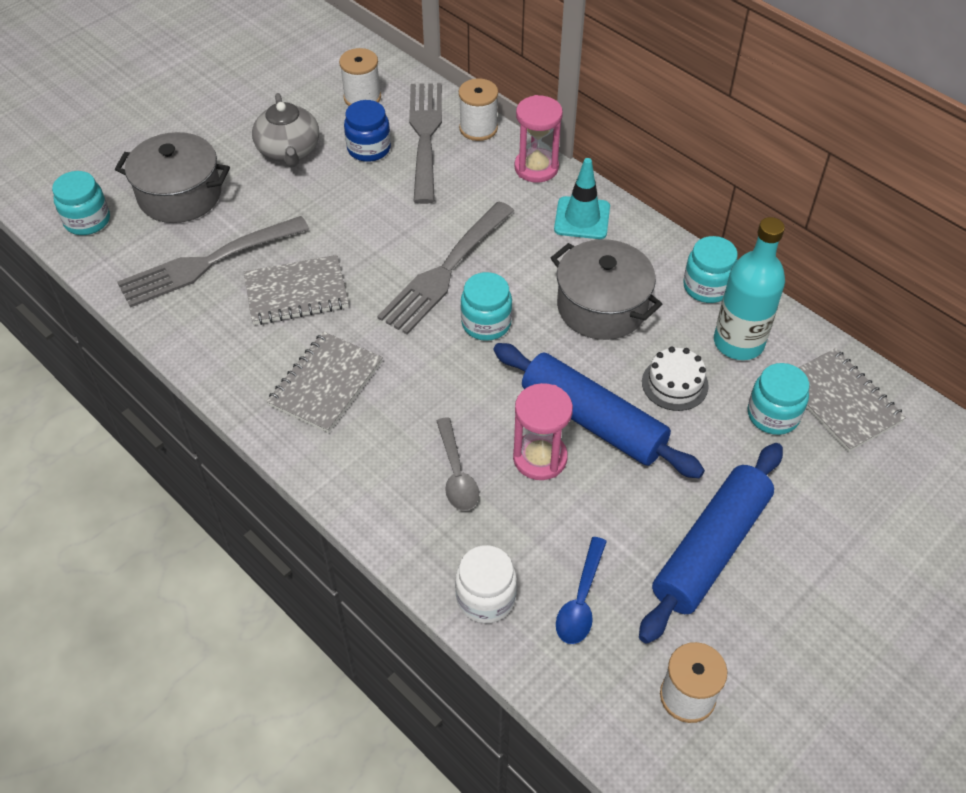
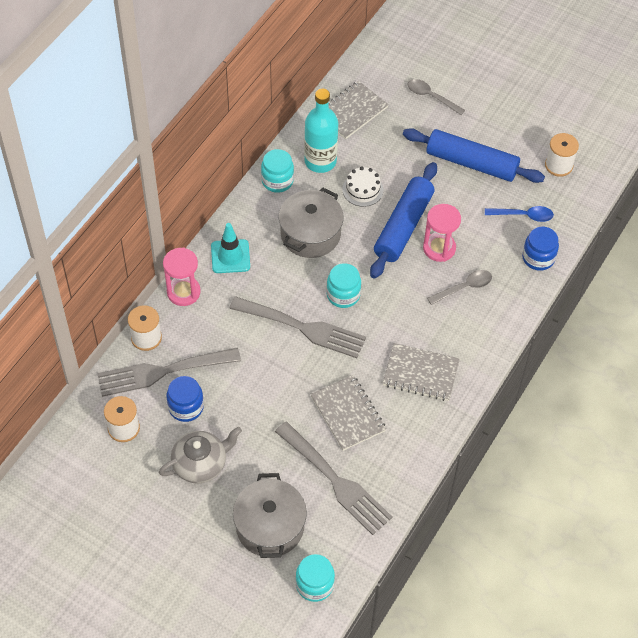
camera: 105 degrees left, 5 degrees up
(485, 598) = (538, 258): white jar -> blue jar
(773, 415) = (371, 141): turquoise jar -> none
(871, 523) = (431, 97): none -> grey spoon

